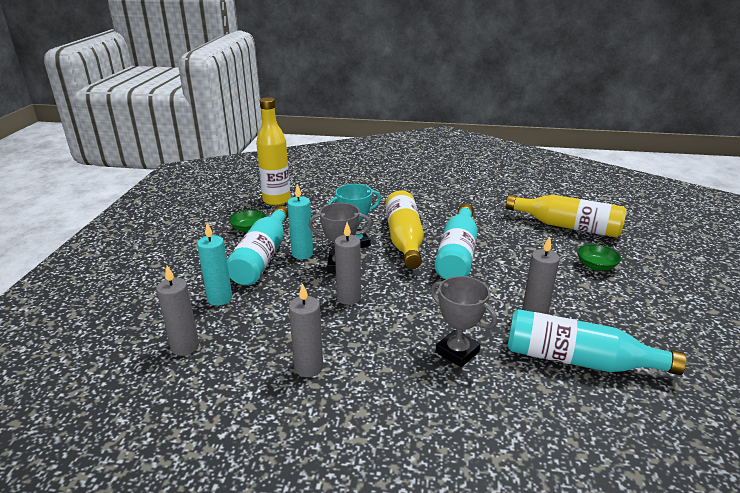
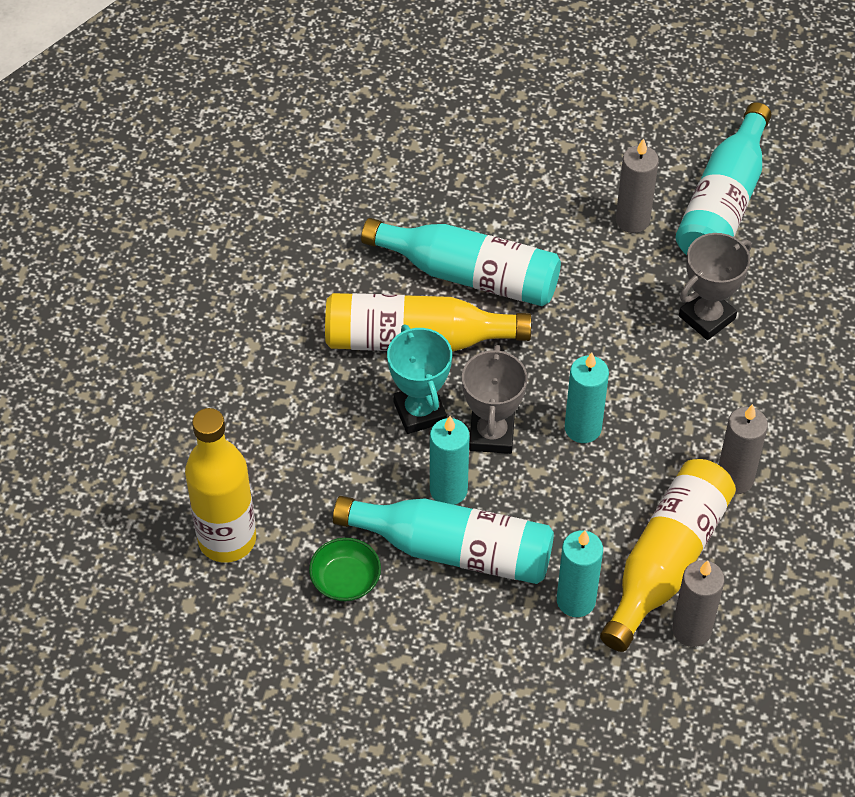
camera: 85 degrees left, 25 degrees up
(348, 298) = (583, 428): grey candle -> turquoise candle
(567, 226) = (397, 113): yellow bottle -> yellow bottle (666, 561)
(596, 266) = (518, 118): green bowl -> none

